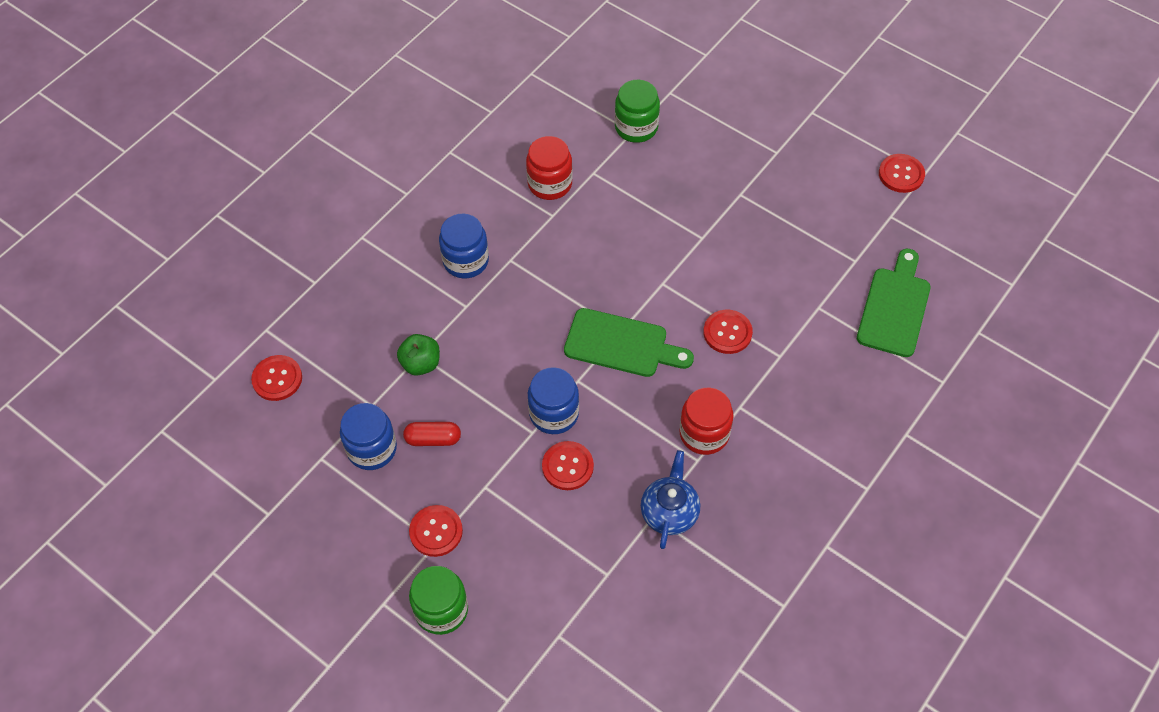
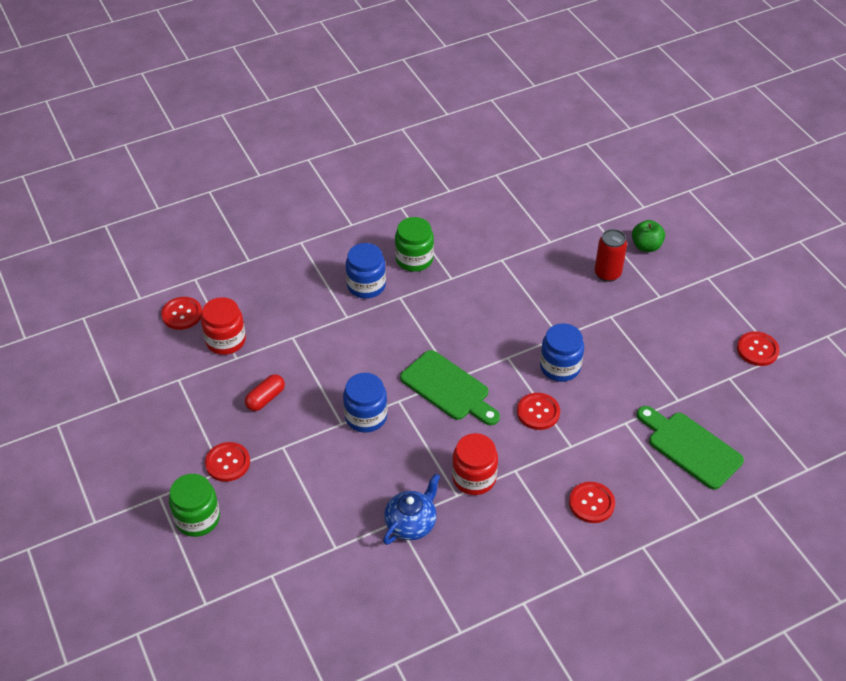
camera: 25 degrees right, 10 degrees down
(372, 449) = (218, 387): blue jar -> blue jar (560, 367)
(421, 364) = (289, 343): green apple -> green apple (646, 246)
(433, 439) = (265, 398): red capsule -> red capsule turned 75 degrees counterclockwise
(550, 184) = (463, 255): red jar -> red jar (226, 341)
(567, 466) = (353, 458): red button -> red button (591, 503)
(636, 127) = (555, 239): green jar -> green jar (414, 259)
(711, 147) = (607, 274): none -> red can
(895, 308) = (691, 447): green cutting board -> green cutting board turned 90 degrees counterclockwise

